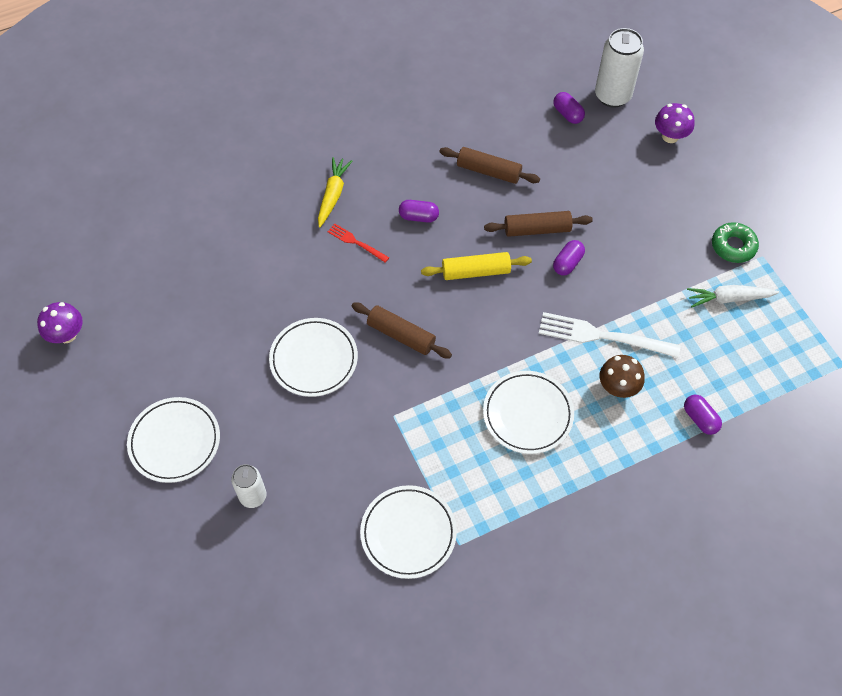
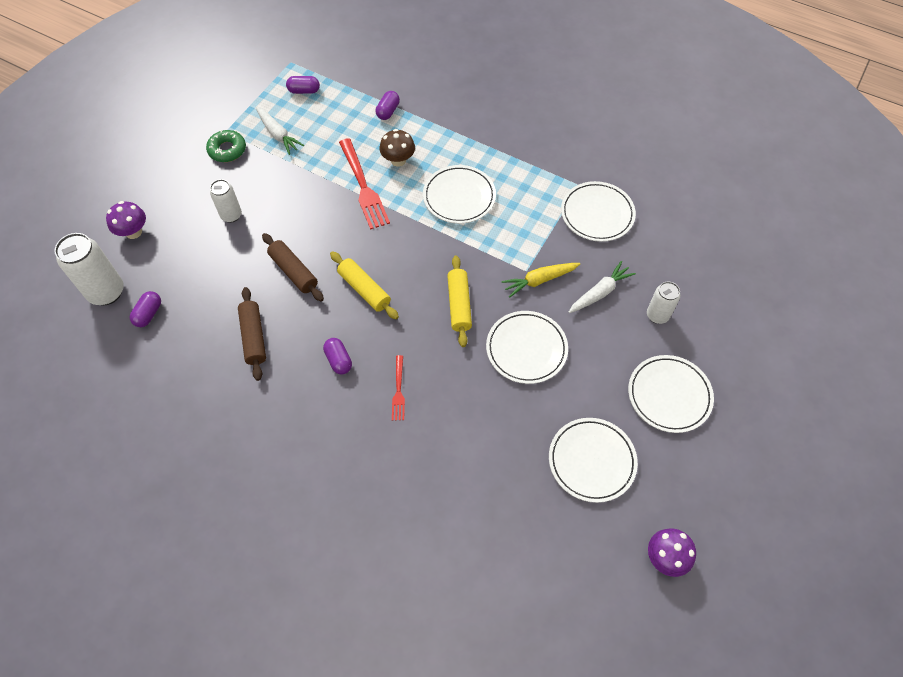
camera: 125 degrees left, 0 degrees up
(178, 338) = (591, 461): none -> white plate
(318, 463) = (600, 292): none -> white carrot
(333, 195) = (362, 442): yellow carrot -> yellow carrot (539, 280)
(401, 335) = (459, 305): brown rolling pin -> yellow rolling pin
(567, 263) = (313, 236): purple capsule -> purple capsule (304, 91)
(602, 336) = (363, 187): white fork -> red fork
(640, 213) = (231, 215): none -> white can

